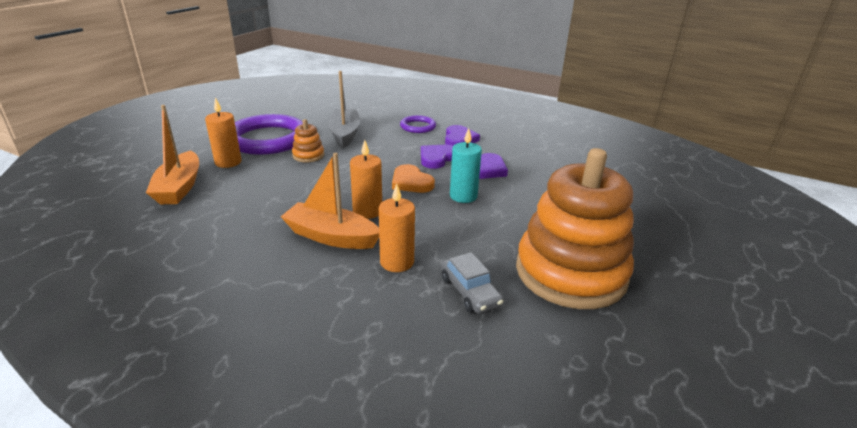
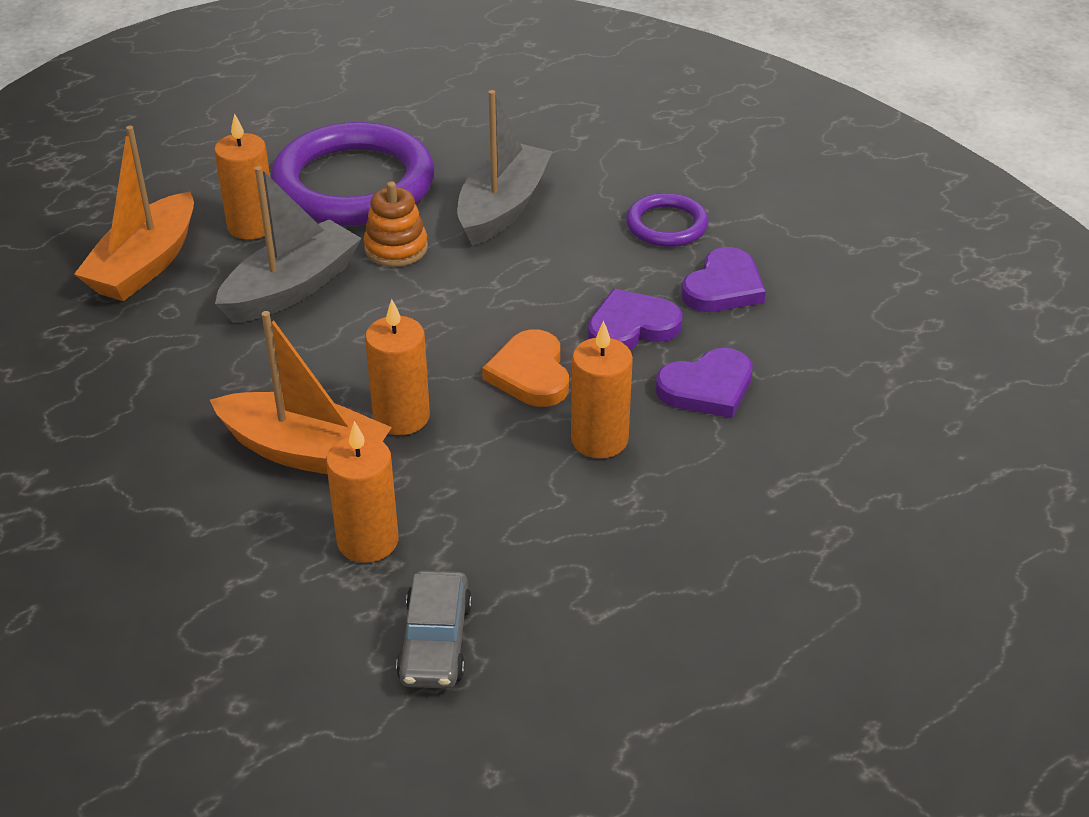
camera: 30 degrees right, 10 degrees up
(269, 179) = (291, 288): none -> grey boat
(331, 236) = (305, 451): orange boat -> orange boat turned 150 degrees clockwise
(463, 196) = (599, 439): turquoise candle -> orange candle
(570, 273) = (638, 675): orange stacking toy -> none

